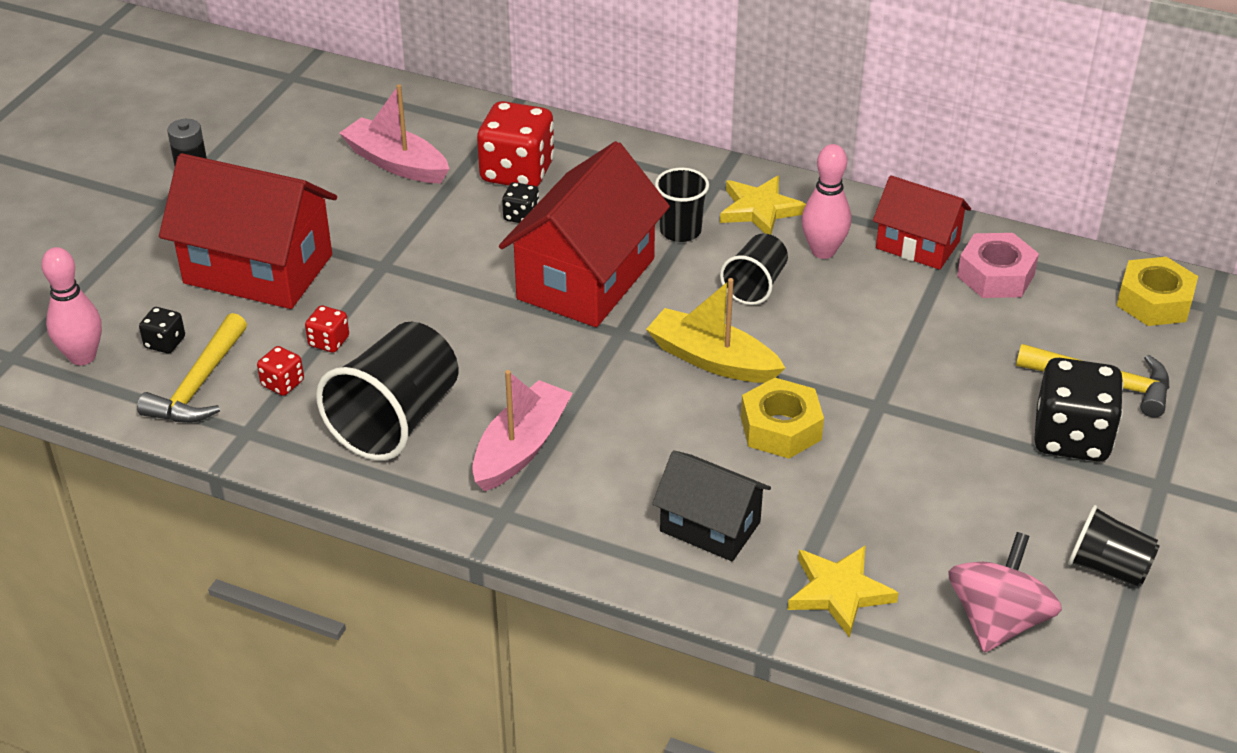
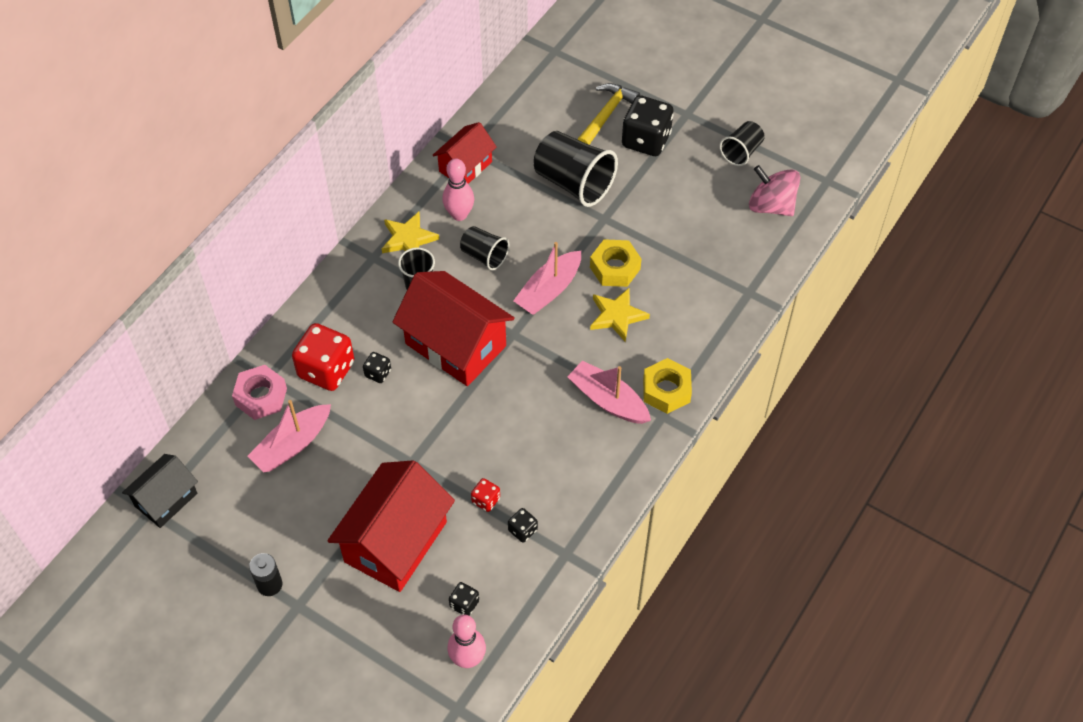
camera: 80 degrees left, 15 degrees up
(199, 384) = (513, 582): yellow hammer -> none
(282, 383) = (522, 530): red dice -> black dice
(396, 420) = (571, 466): black cup -> black cup (574, 183)
(710, 526) = (688, 316): black house -> black house (166, 499)
(712, 360) = (549, 290): yellow boat -> pink boat
(839, 592) = (743, 267): yellow star -> yellow star (617, 316)
(995, 275) = (503, 137): pink nut -> pink nut (261, 397)
(1154, 301) = (543, 73): yellow nut -> yellow nut (666, 390)

